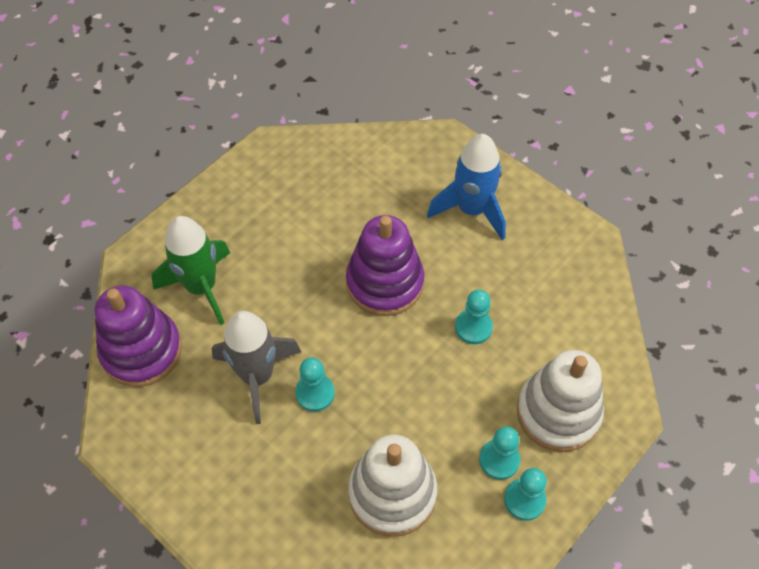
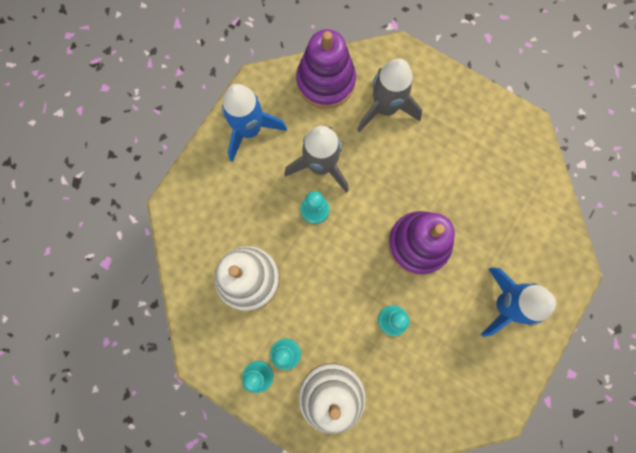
camera: 80 degrees right, 20 degrees up
(181, 460) = (249, 130): none -> blue rocket
(201, 287) = (385, 108): green rocket -> grey rocket

